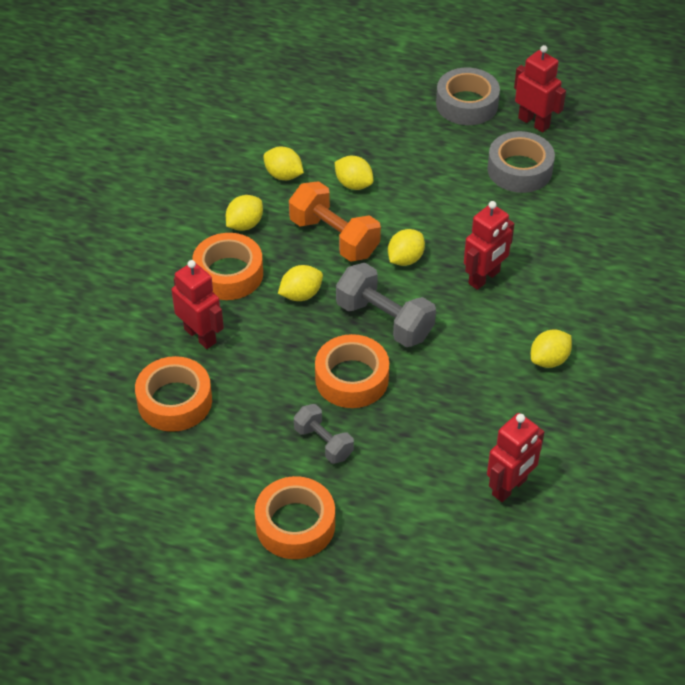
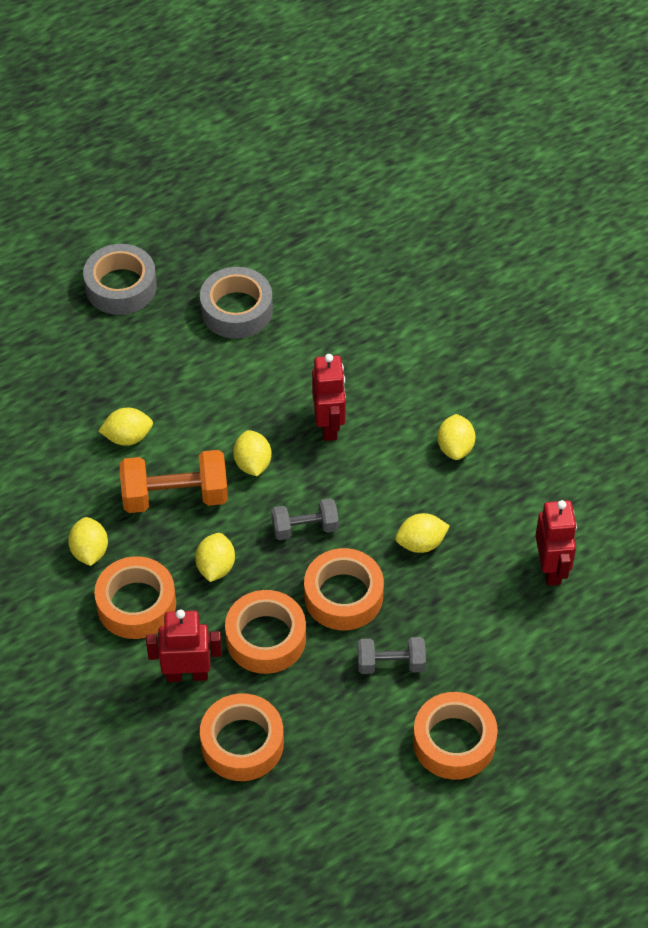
camera: 50 degrees left, 5 degrees up
(272, 358) = (266, 638): none -> orange tape
(283, 175) = (60, 480): yellow lemon -> yellow lemon (421, 543)
(384, 321) = (305, 528): grey dumbbell -> grey dumbbell, size x0.61
(534, 122) = (194, 258): red robot -> none

